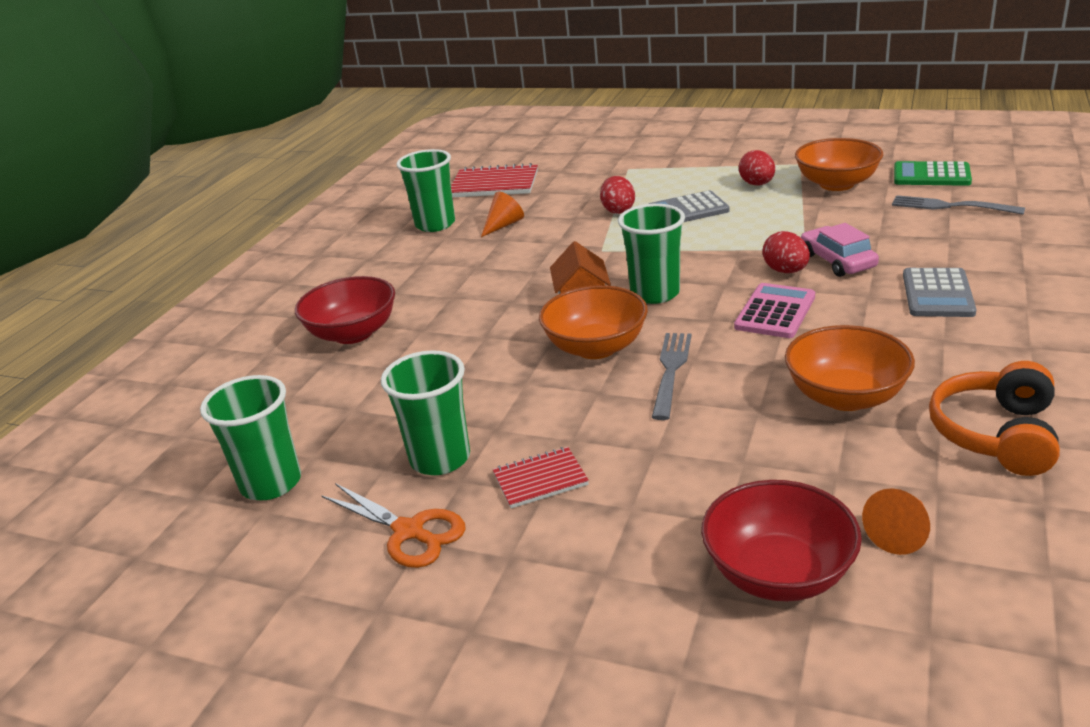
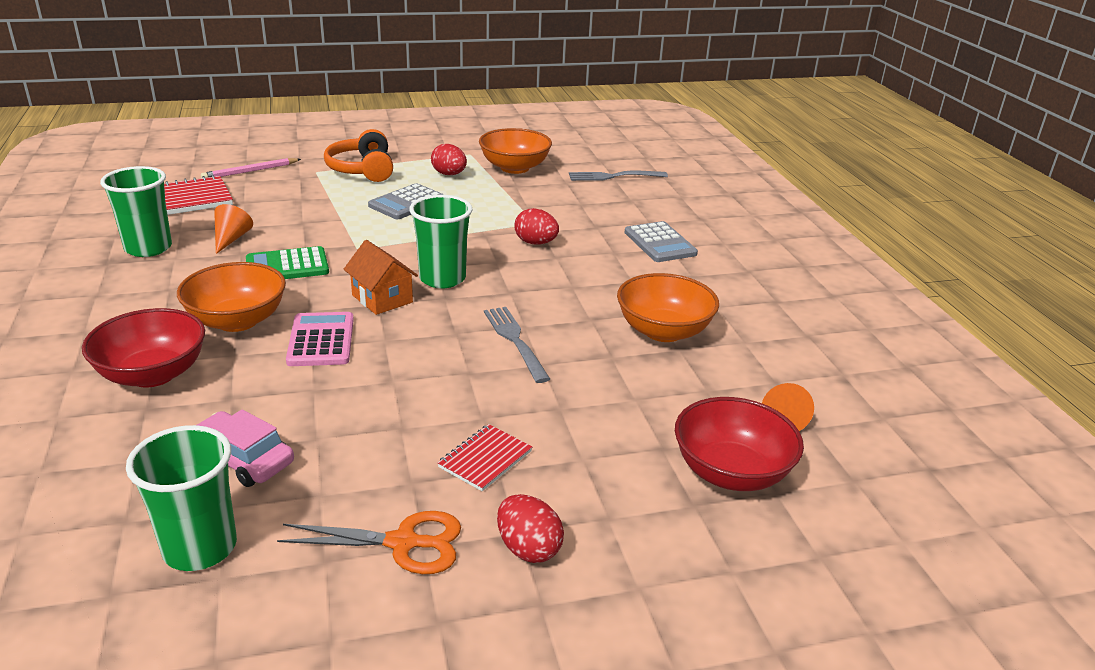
camera: 40 degrees left, 0 degrees up
(440, 458) = (371, 469): green cup -> none
(571, 163) = (250, 171): none -> pink pencil
(596, 347) = (431, 335): orange bowl -> orange bowl (237, 321)
(618, 210) = (341, 210): red egg -> red egg (528, 548)
(775, 312) = (556, 277): pink calculator -> pink calculator (321, 340)
(837, 261) = (568, 229): pink car -> pink car (242, 459)
(931, 175) = (580, 154): green calculator -> green calculator (287, 266)
(996, 434) = (779, 335): orange headphones -> orange headphones (362, 170)

